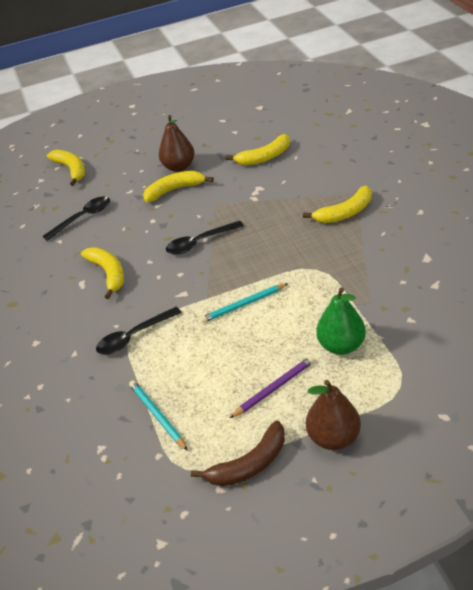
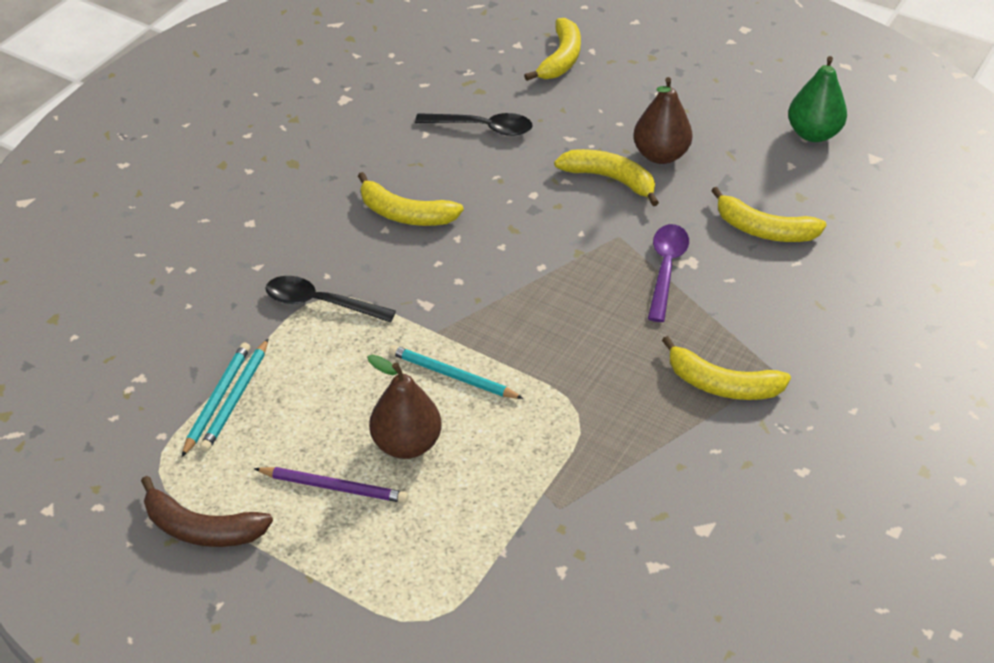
camera: 45 degrees right, 5 degrees up
(108, 273) = (405, 214): yellow banana -> yellow banana turned 90 degrees clockwise
(165, 405) = (236, 397): none -> turquoise pencil
(199, 242) = (530, 265): black spoon -> none
(254, 198) = (665, 269): none -> purple spoon
(333, 438) = (294, 591): brown pear -> brown pear (406, 443)
(341, 346) = (455, 517): green pear -> green pear (812, 134)

